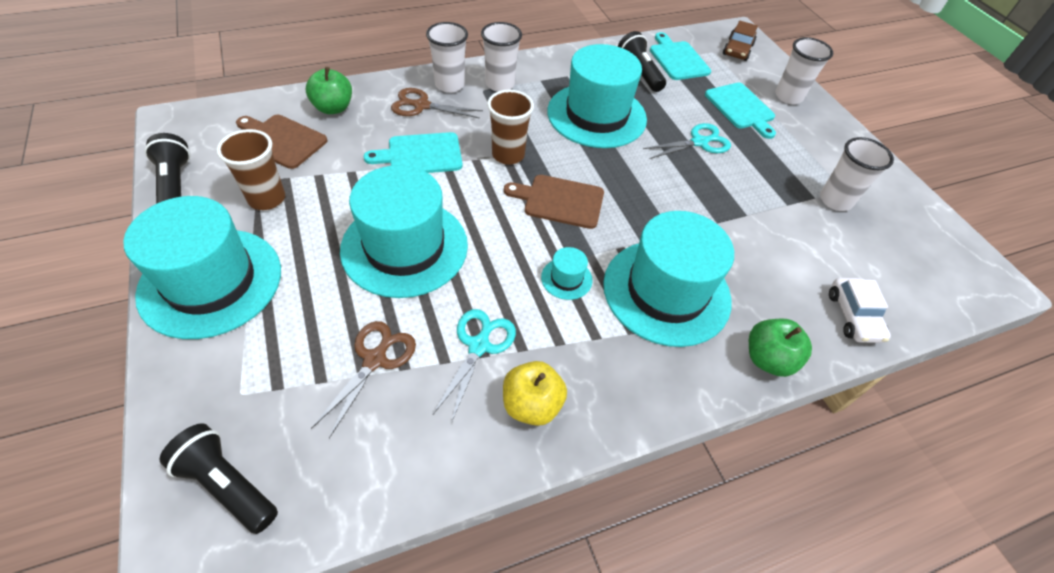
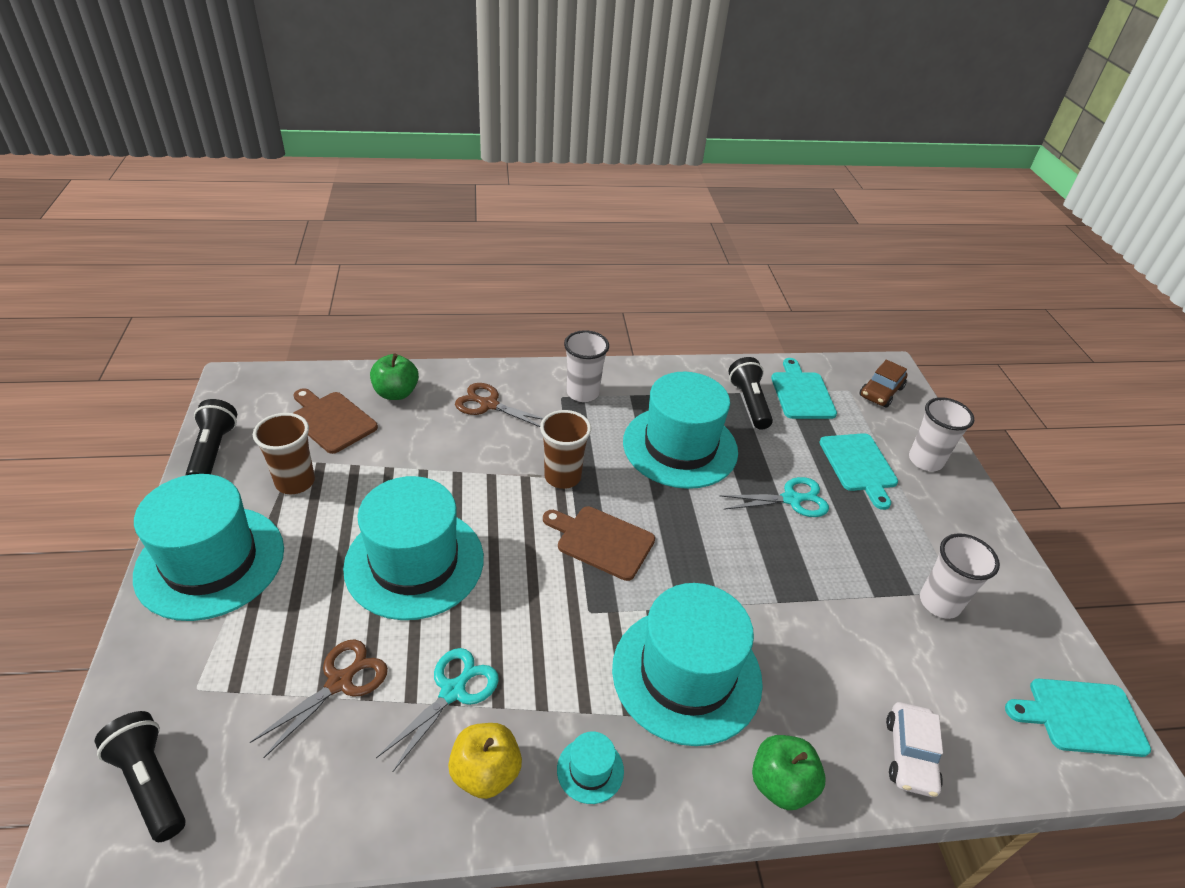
camera: 15 degrees right, 10 degrees down
(421, 154) = (468, 460): turquoise cutting board -> turquoise cutting board (1081, 717)
(449, 85) = (527, 385): white cup -> none
(566, 278) = (576, 634): turquoise hat -> turquoise hat (590, 770)

